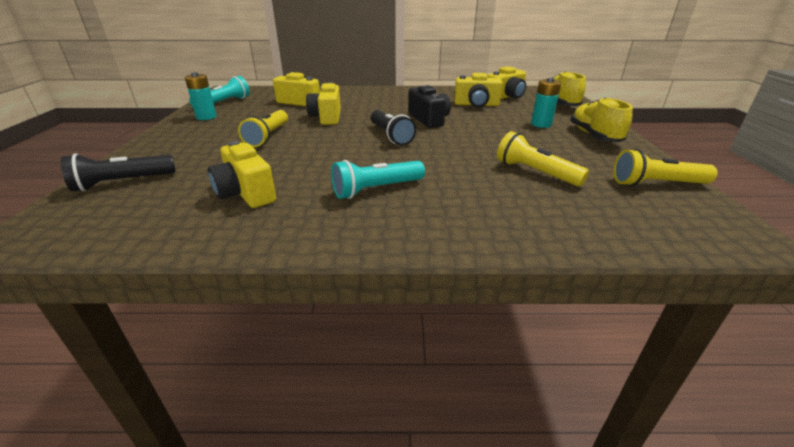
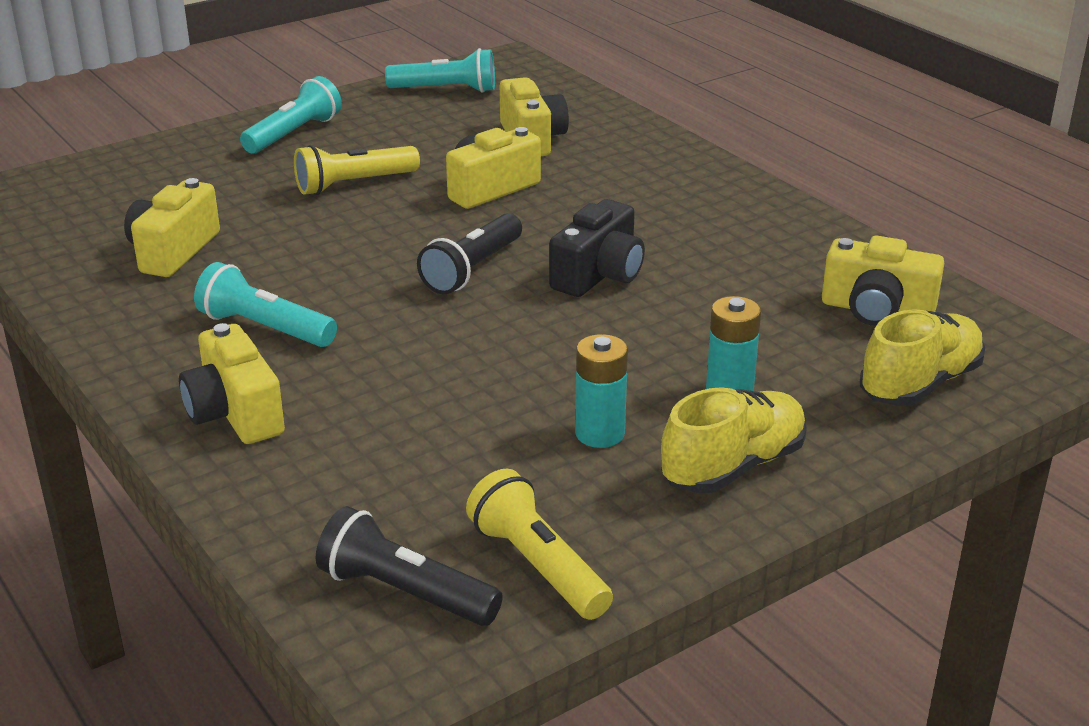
camera: 55 degrees right, 0 degrees up
(123, 182) = (130, 173): black flashlight -> black flashlight (405, 592)
(187, 135) = (294, 134): none -> turquoise flashlight
(206, 117) = (372, 110): turquoise battery -> turquoise battery (600, 434)
(476, 105) = (762, 294): yellow camera -> yellow camera (235, 413)
(535, 172) = (459, 437): yellow flashlight -> none

